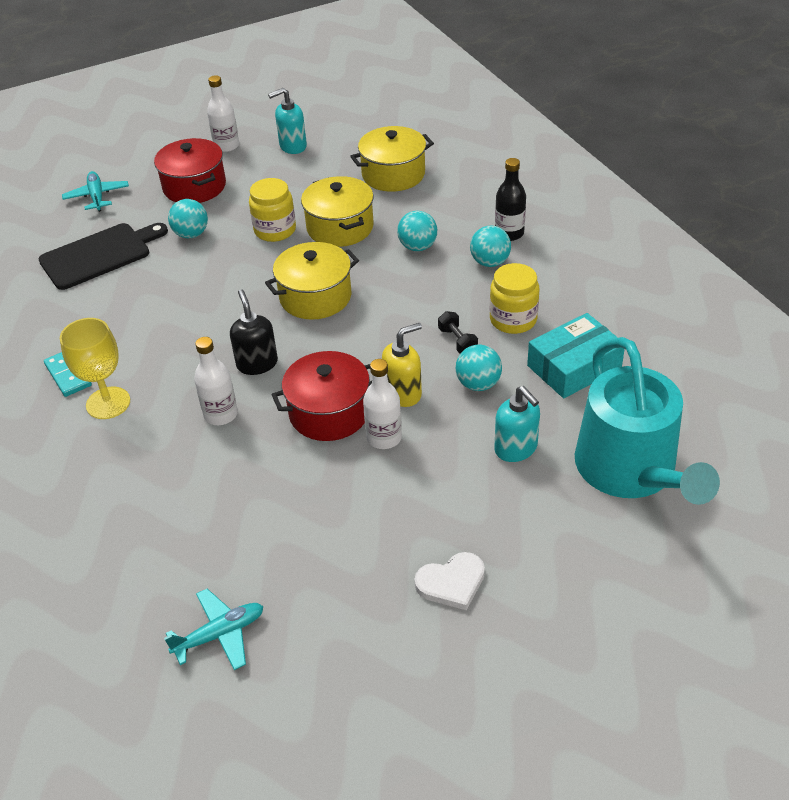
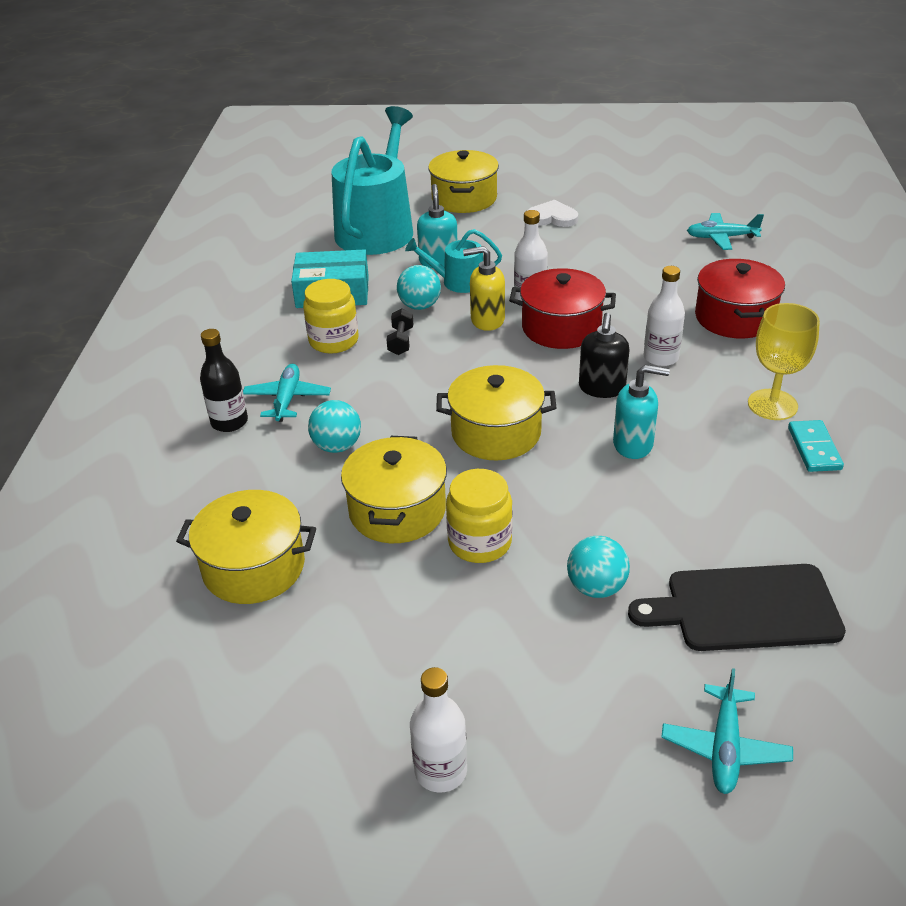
camera: 150 degrees left, 5 degrees down
(194, 187) = (548, 687): red pot -> red pot (734, 317)
(292, 146) = (336, 706): turquoise soap dispenser -> turquoise soap dispenser (633, 444)
(470, 428) = (458, 282): none -> turquoise watering can
(490, 262) = (287, 399): turquoise ball -> turquoise plane
(589, 573) = (464, 198): none -> yellow pot

